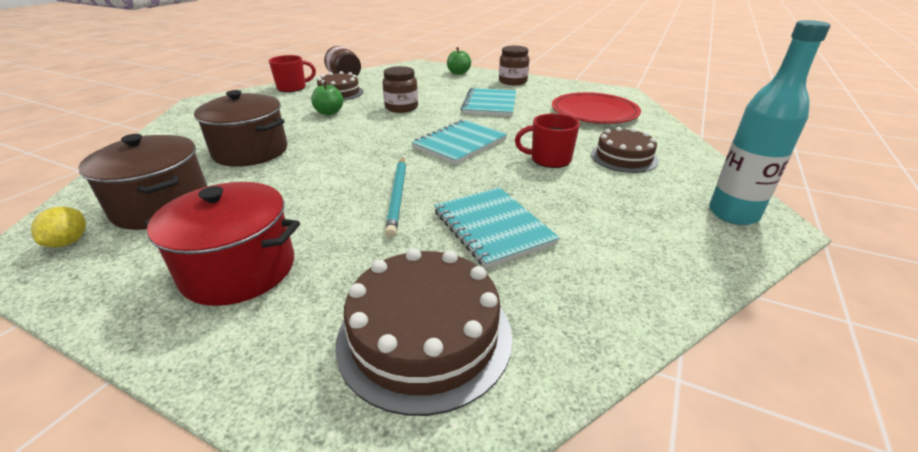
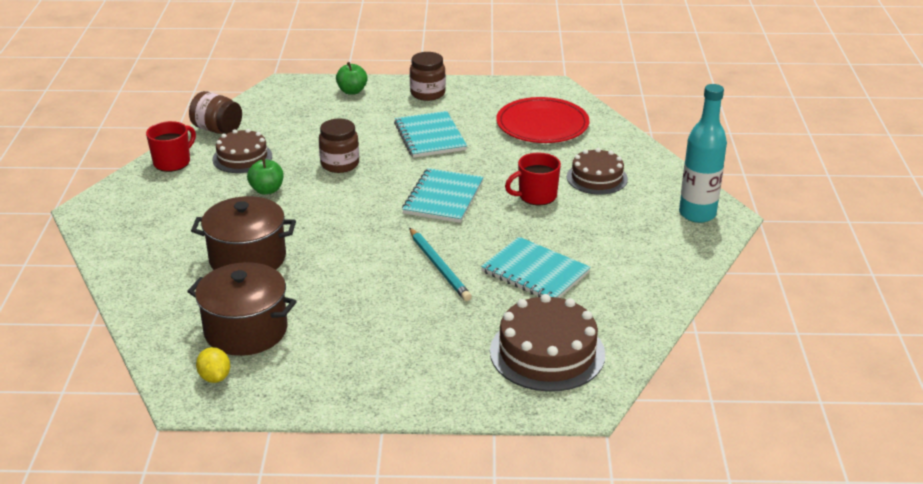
camera: 25 degrees left, 0 degrees up
(239, 269) = (382, 354): red pot -> none

